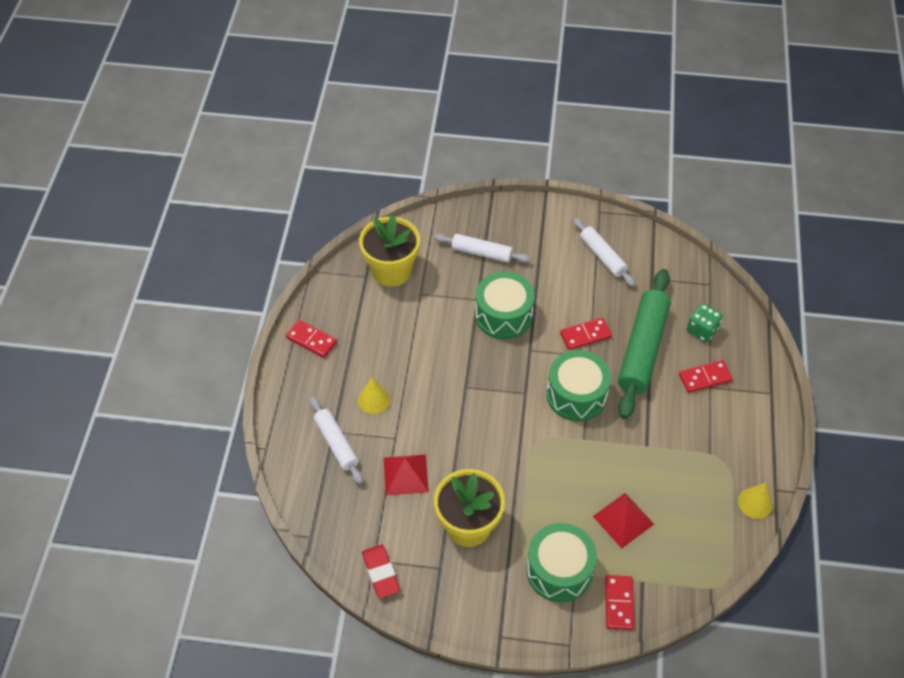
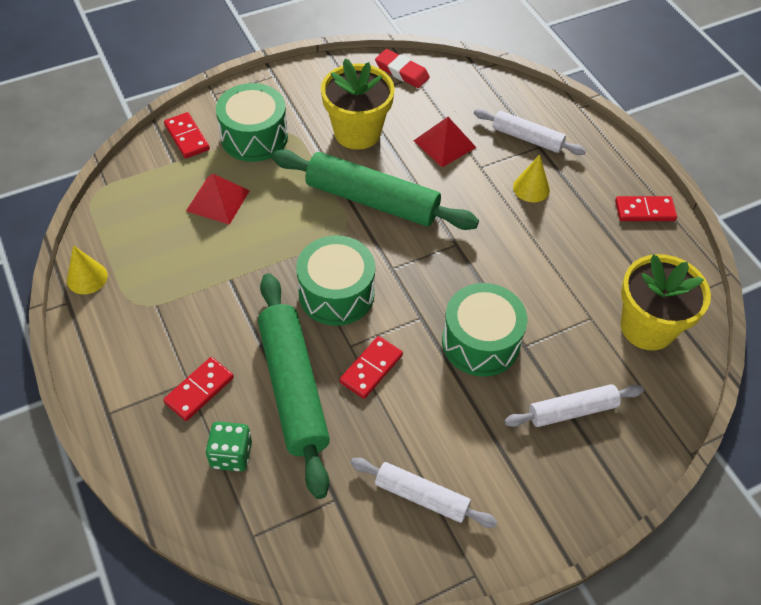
camera: 145 degrees right, 0 degrees up
(501, 454) = (372, 200): none -> green rolling pin

